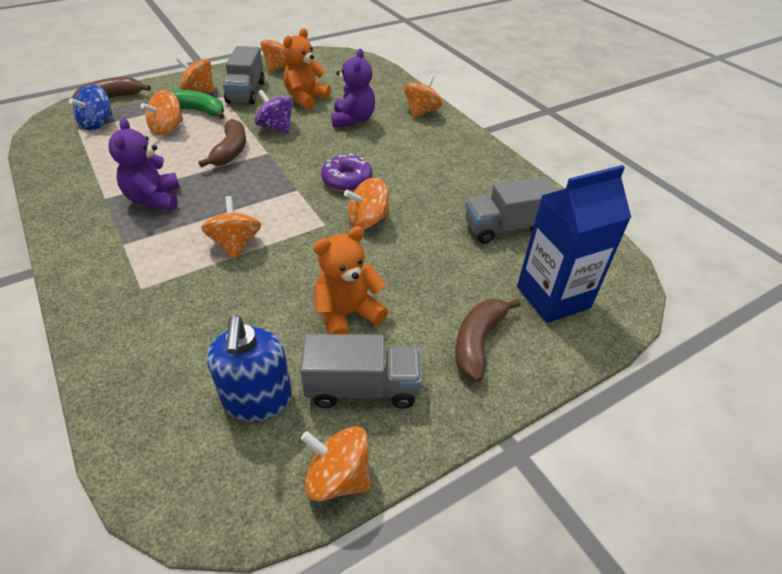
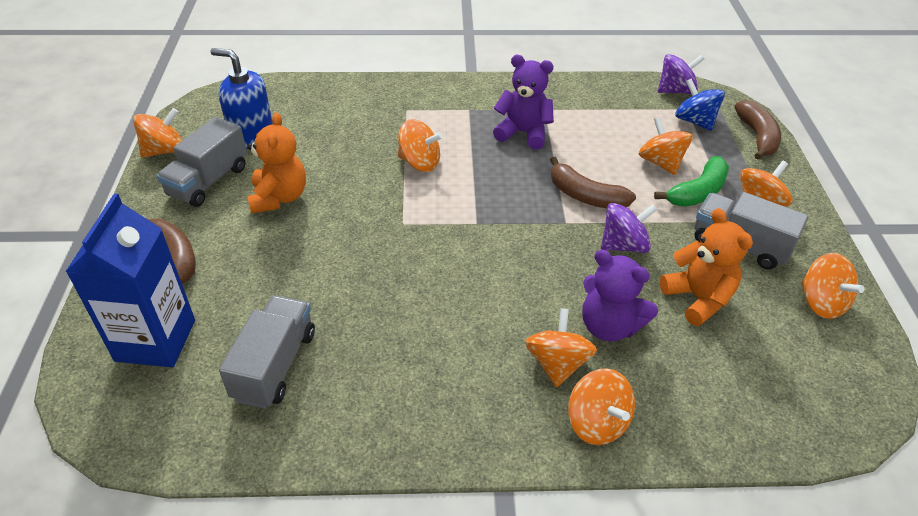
camera: 120 degrees right, 0 degrees up
(47, 138) = (676, 91): none -> purple spinning top
(347, 180) = (466, 266): purple donut -> none
(368, 220) = (384, 255): orange spinning top -> orange spinning top (557, 363)

